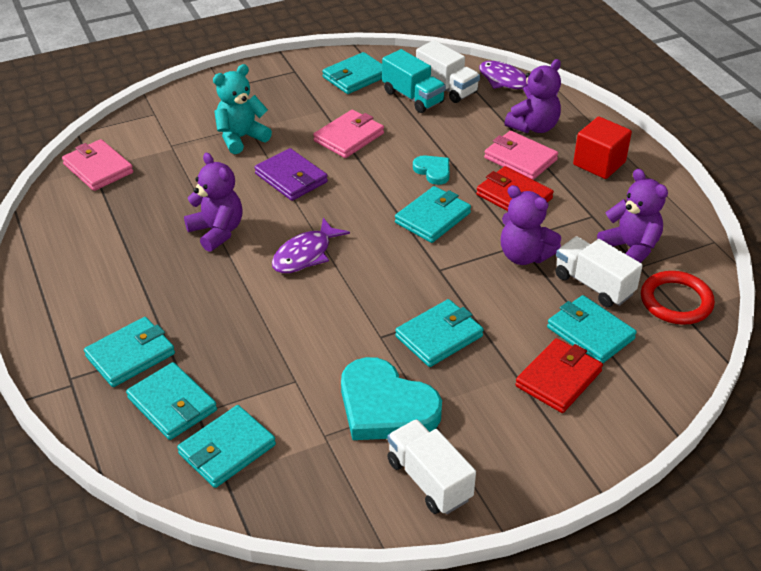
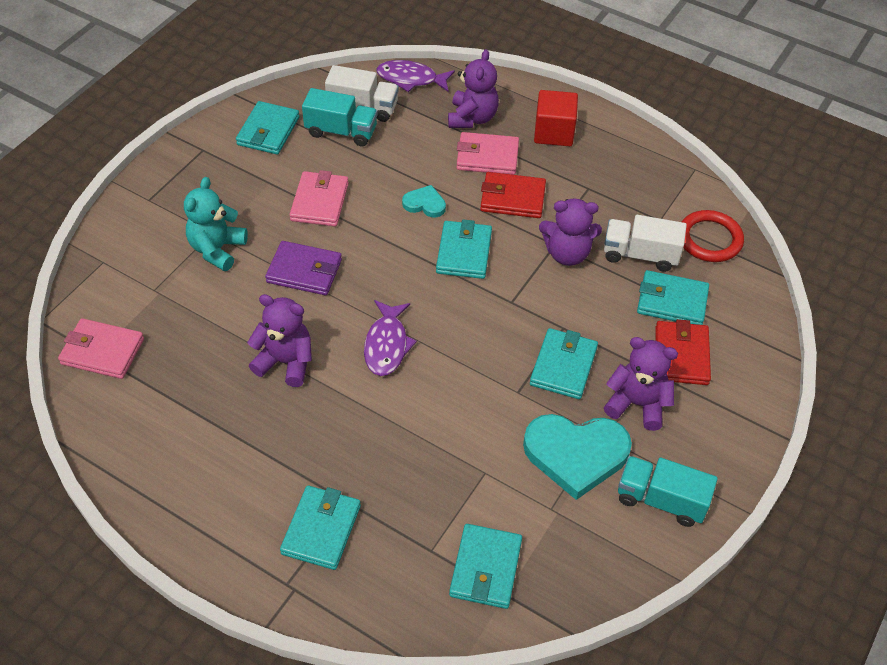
camera: 35 degrees left, 10 degrees up
(172, 404) = (402, 554): turquoise wallet -> none
(429, 480) = (661, 500): white truck -> turquoise truck
(630, 248) = (641, 206): purple teddy bear -> purple teddy bear (637, 404)

